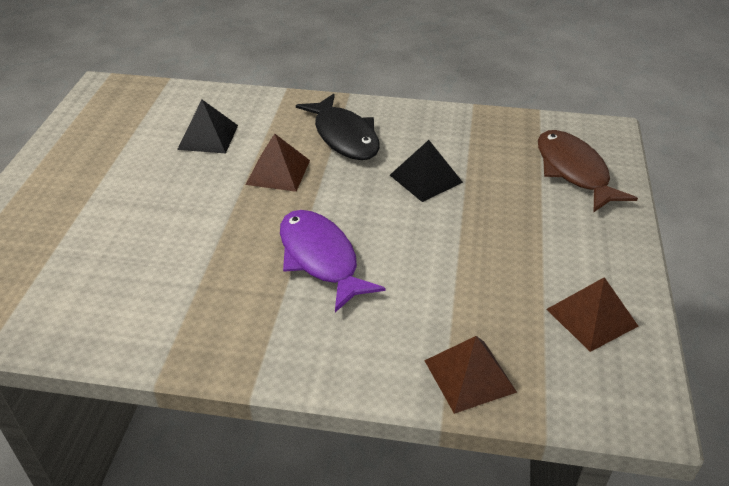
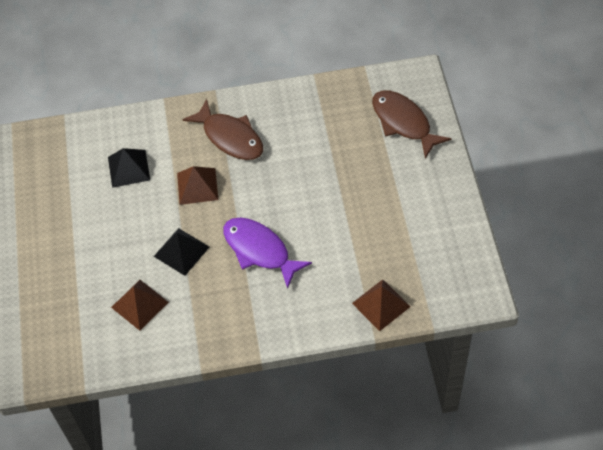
camera: 15 degrees left, 15 degrees up
(344, 136) = (230, 137): black fish -> brown fish
(425, 178) = (304, 160): black pyramid -> black pyramid (181, 251)
(592, 317) = (441, 241): brown pyramid -> brown pyramid (140, 304)

